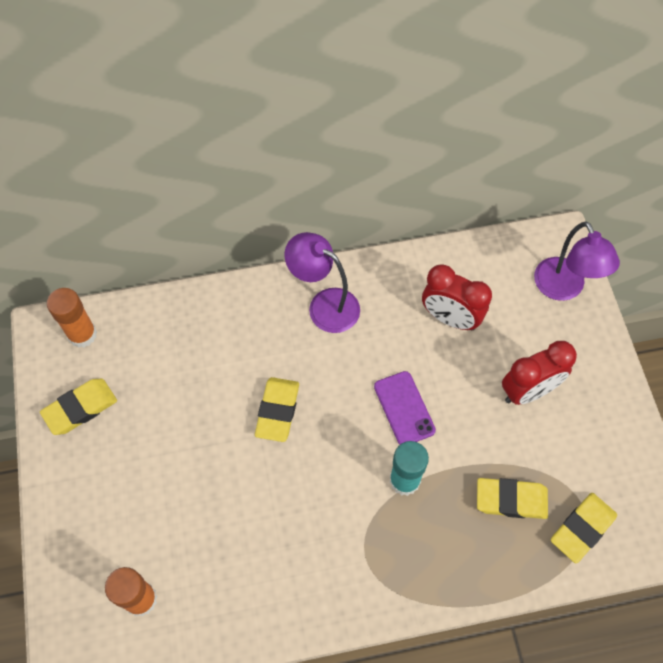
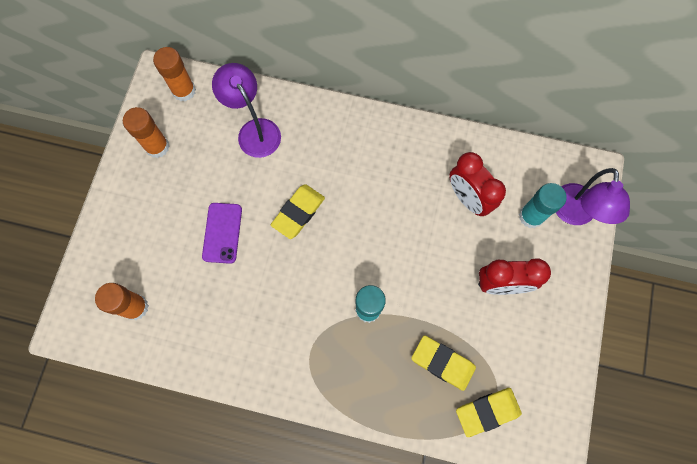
camera: 25 degrees right, 10 degrees up
(80, 408) = (157, 147): yellow eraser -> orange glue stick
(324, 305) = (374, 145): purple lamp -> purple lamp (254, 130)
(404, 408) = (395, 254): purple phone -> purple phone (222, 233)
(522, 309) = (531, 216): none -> turquoise glue stick

